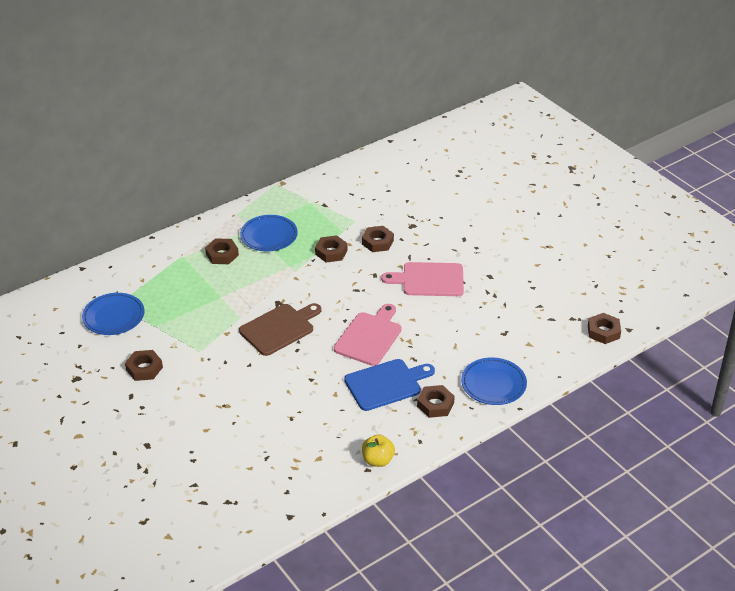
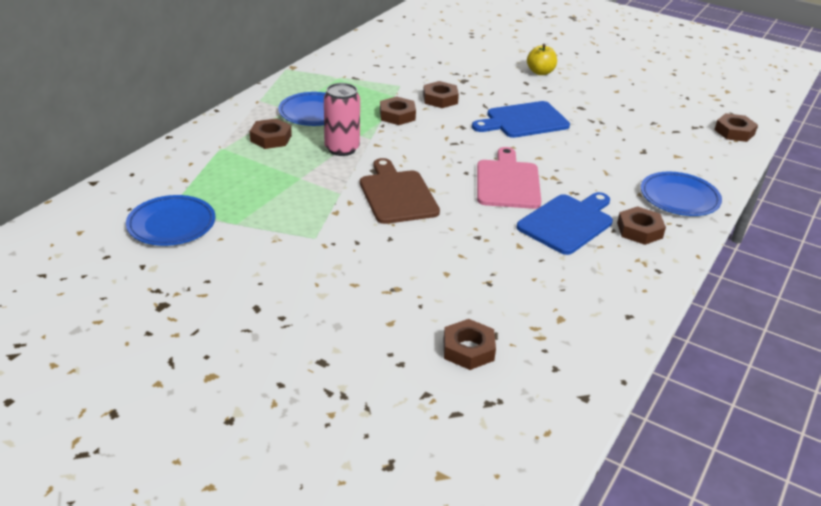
camera: 25 degrees left, 5 degrees down
(144, 368) = (254, 272): brown nut -> brown nut (468, 349)
(267, 276) = (342, 149): none -> pink can
(279, 328) = (397, 195): brown cutting board -> brown cutting board turned 45 degrees counterclockwise
(378, 460) = (631, 302): yellow apple -> yellow apple (540, 72)
(429, 280) = (523, 121): pink cutting board -> blue cutting board

